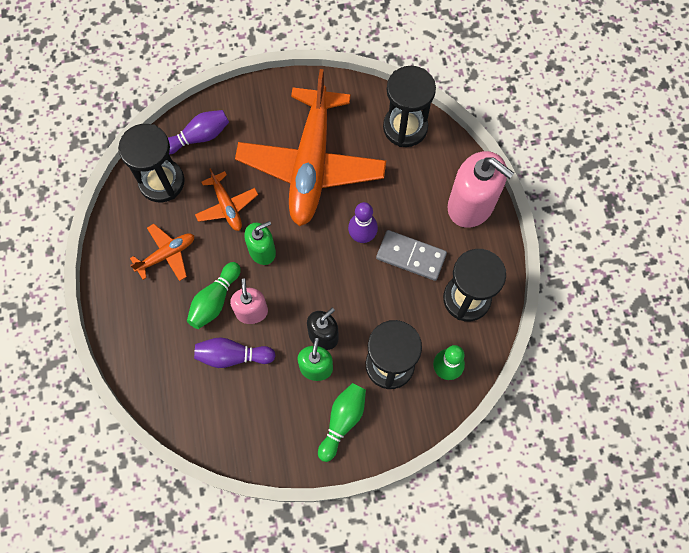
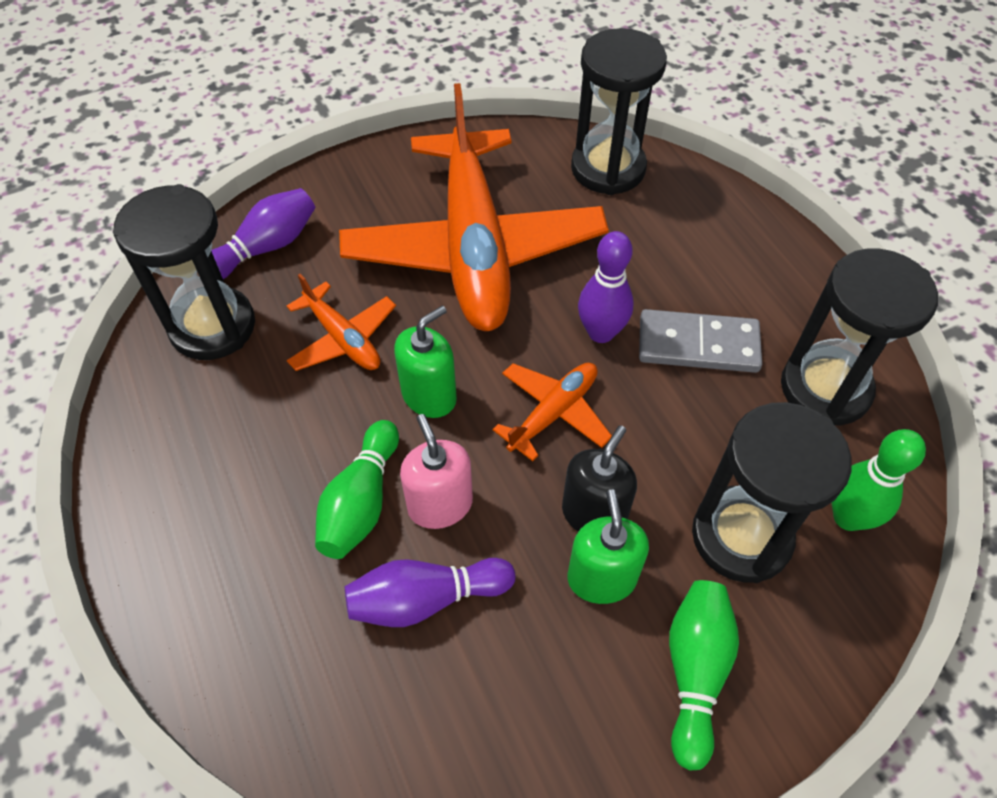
camera: 15 degrees left, 15 degrees down
(166, 255) = (246, 443): orange plane -> orange plane (553, 413)
(471, 205) = (761, 249): pink soap dispenser -> none

